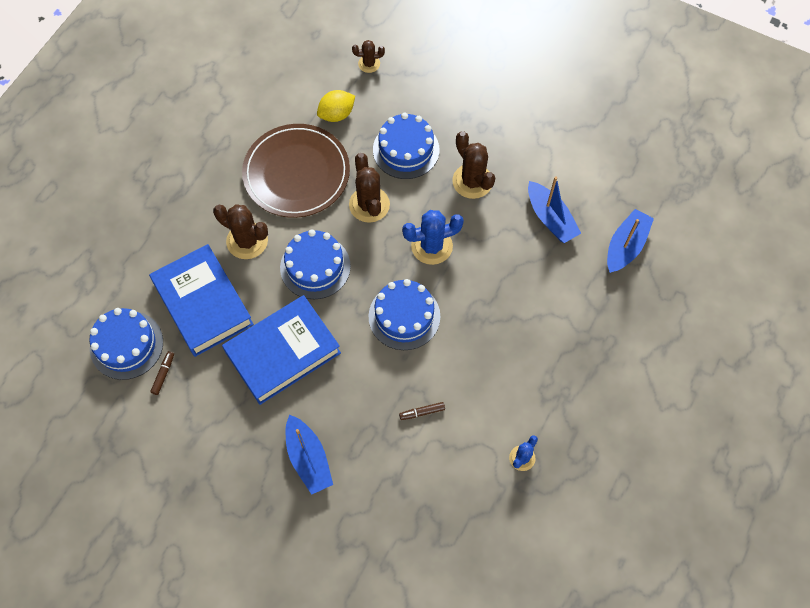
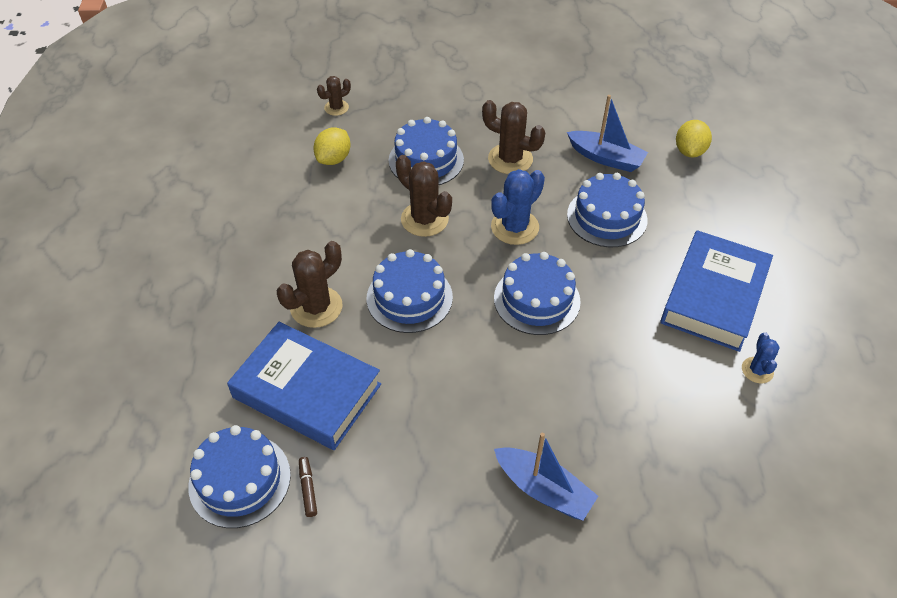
camera: 30 degrees left, 15 degrees down
(247, 241) = (316, 307): brown cactus -> brown cactus turned 45 degrees counterclockwise
(283, 352) = (434, 395): blue book -> blue book (714, 296)
(296, 173) = (327, 224): brown plate -> none
(422, 412) = (626, 379): brown marker -> none
(509, 273) = (607, 217): none -> blue cake
(625, 246) = (689, 151): blue boat -> yellow lemon

